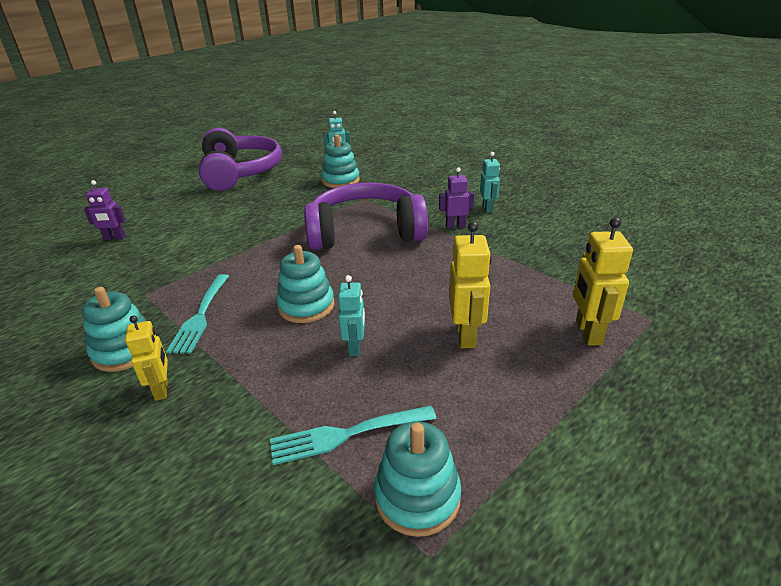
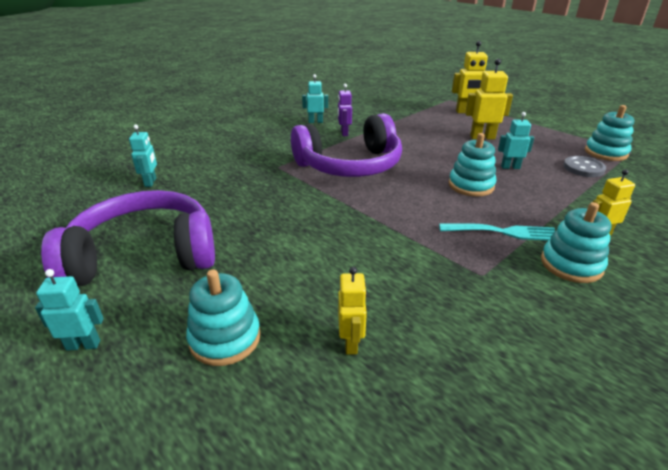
camera: 90 degrees left, 0 degrees up
(114, 238) = (351, 343): purple robot -> yellow robot
(168, 173) = (83, 345): none -> turquoise robot
(340, 181) = (224, 179): turquoise stacking toy -> turquoise stacking toy (225, 338)
(347, 434) = (583, 168): turquoise fork -> grey button
(365, 232) = (350, 165): purple headphones -> purple headphones turned 105 degrees counterclockwise

